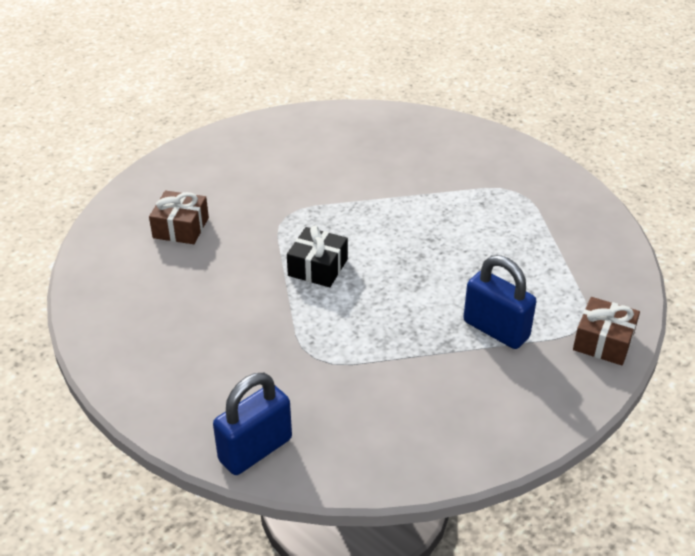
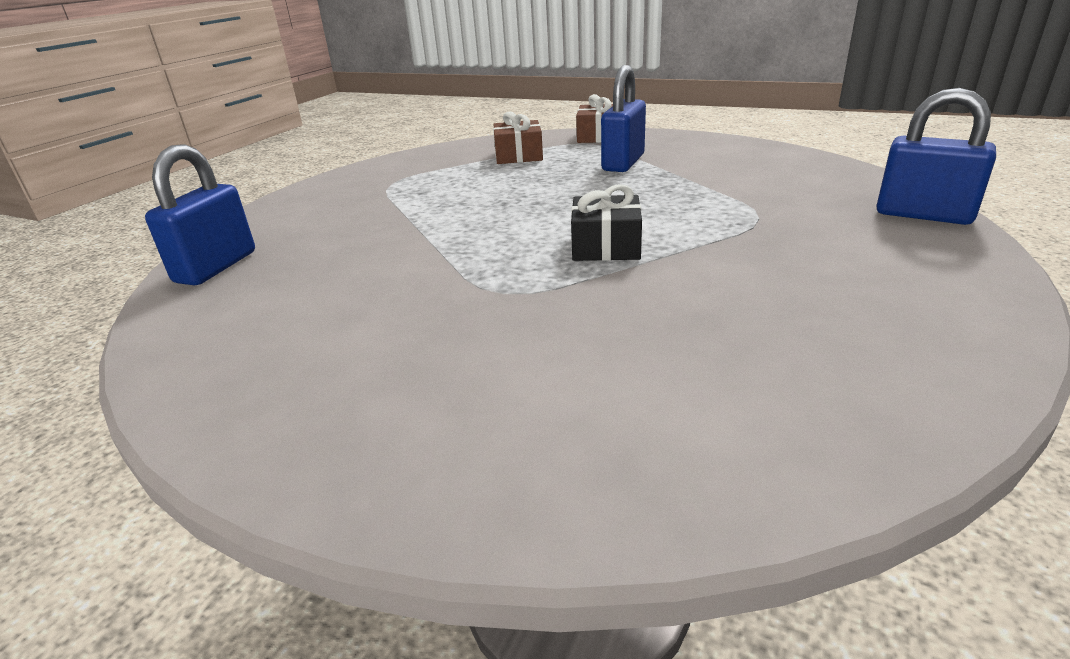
camera: 105 degrees left, 10 degrees down
(181, 228) = (600, 381): brown gift -> brown gift (518, 156)
(392, 121) = (216, 267): none -> blue padlock

